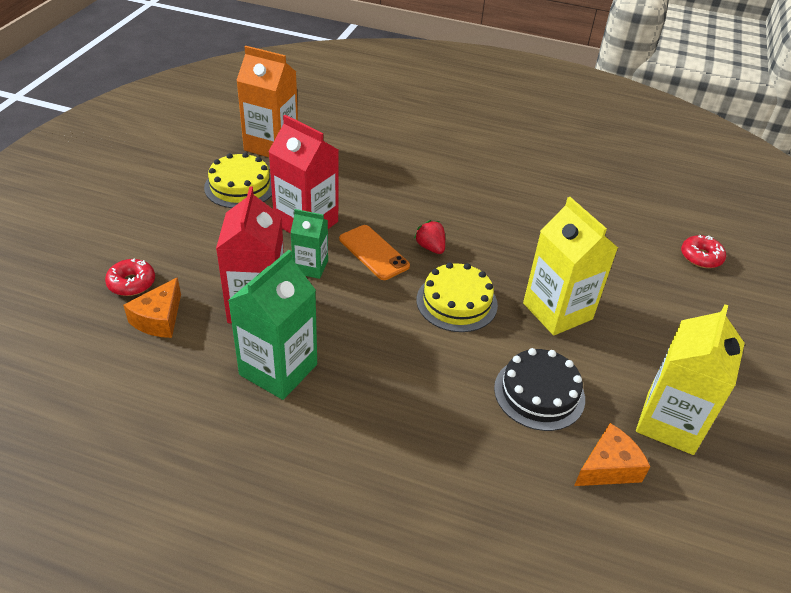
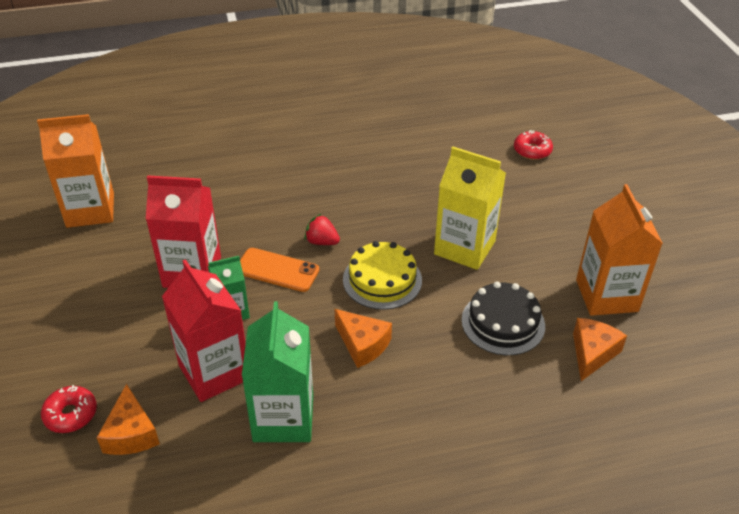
camera: 30 degrees left, 0 degrees up
(240, 186) = (95, 266): yellow cake -> none
(394, 346) = (362, 344): none -> orange cheese
(670, 422) = (606, 295): yellow carton -> orange carton

